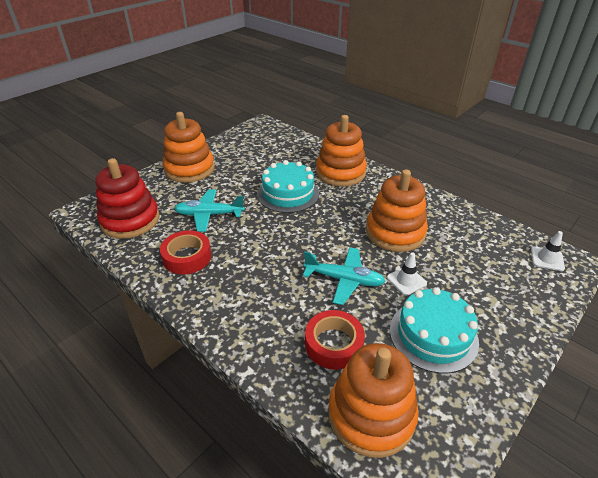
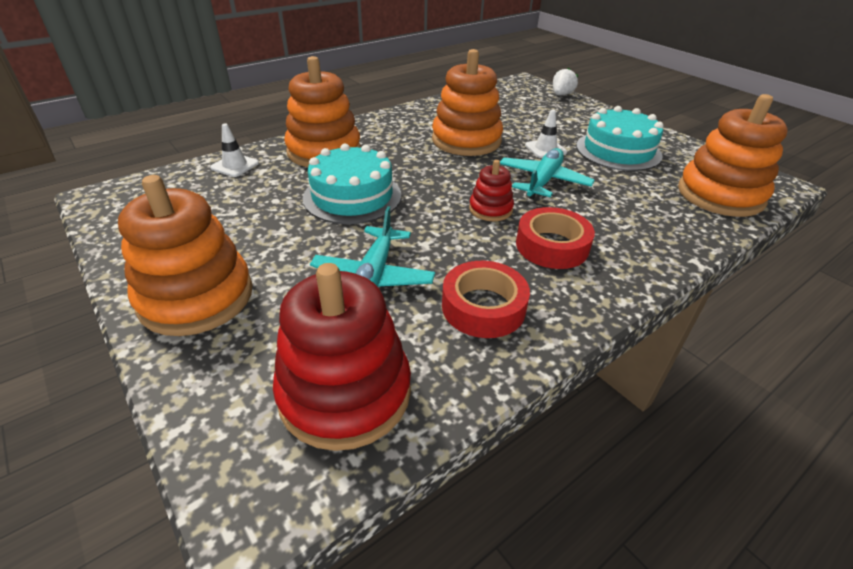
camera: 80 degrees left, 0 degrees up
(291, 253) = (490, 209): none -> red stacking toy
(333, 344) = (641, 201): red tape -> red tape (552, 246)
(547, 259) = (520, 88): white traffic cone -> white traffic cone (235, 165)
(558, 293) = (561, 95): none -> white strawberry

